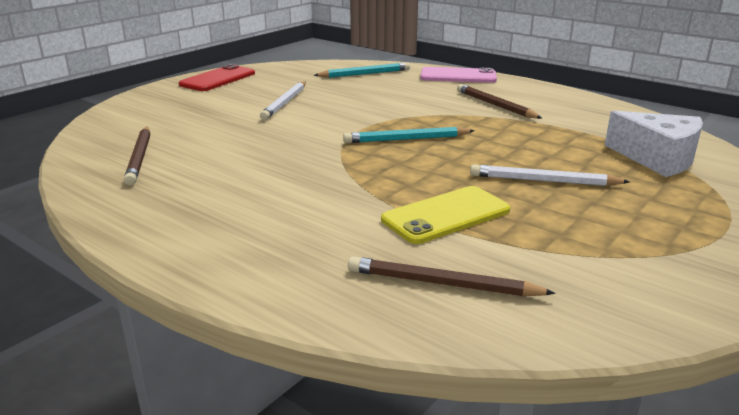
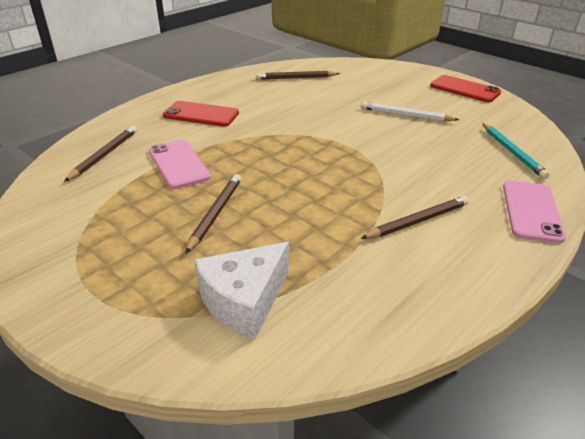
camera: 95 degrees right, 10 degrees up
(276, 218) = (201, 114): none -> red phone
(406, 139) = (317, 161): turquoise pencil -> none
(446, 215) = (178, 164): yellow phone -> pink phone
(543, 180) = (216, 213): white pencil -> brown pencil

